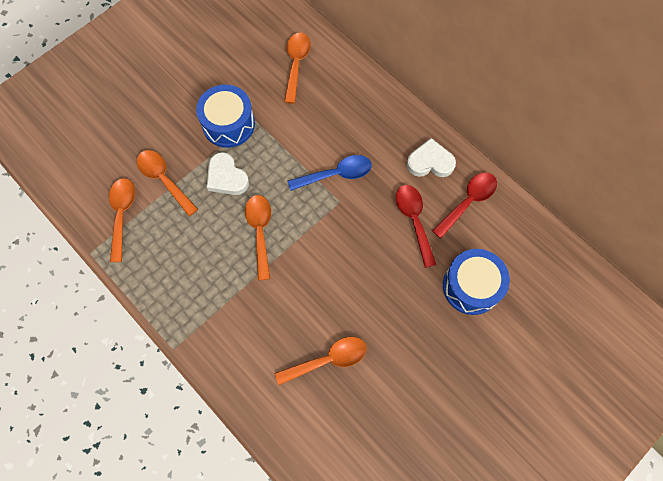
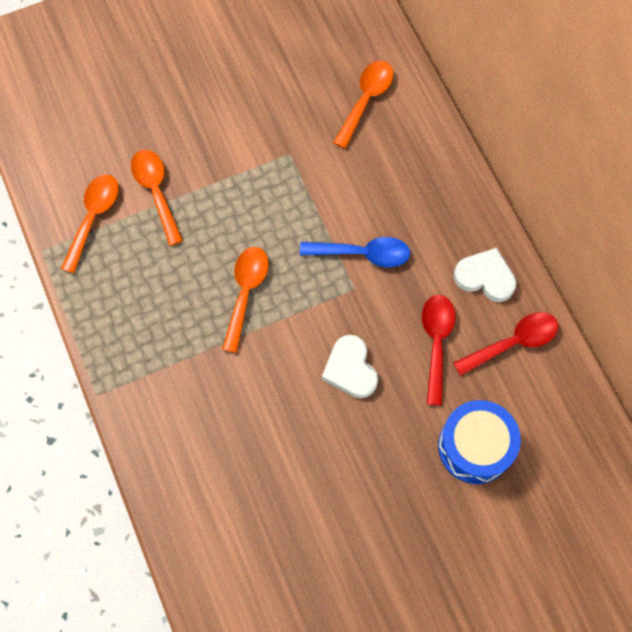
camera: 20 degrees right, 0 degrees up
(226, 177) = (230, 213): white heart -> white heart (350, 369)
(228, 124) = (256, 149): blue drum -> none
(328, 360) = (269, 471): orange spoon -> none

